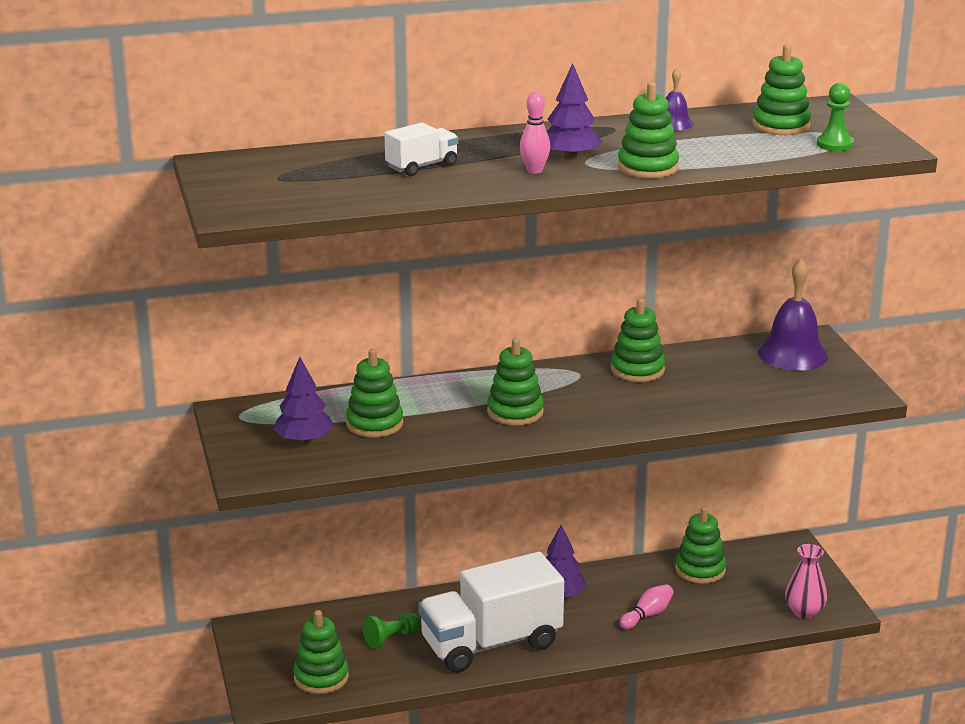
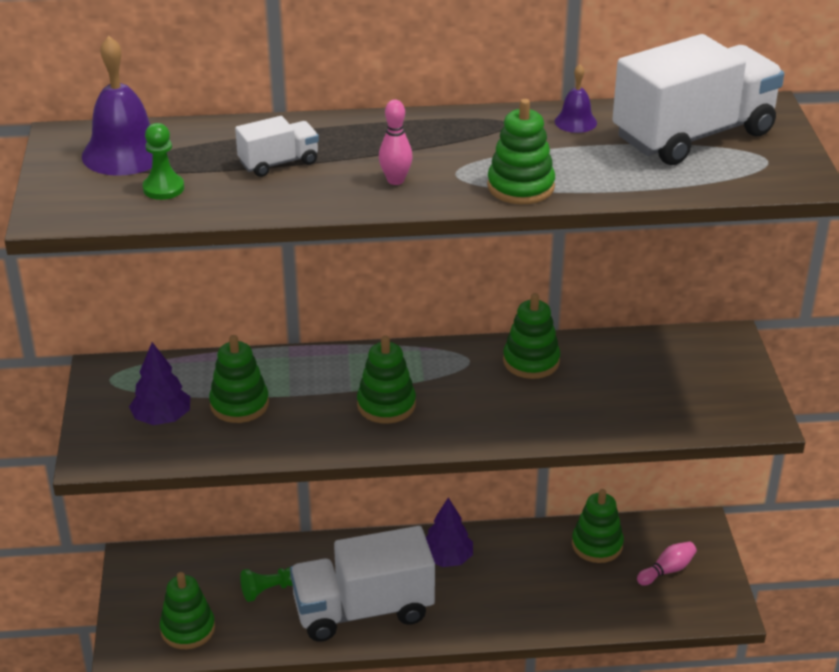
camera: 10 degrees right, 10 degrees up
(570, 157) = (442, 163): purple tree -> none
(647, 615) = (528, 595): pink bowling pin -> pink bowling pin (667, 570)
(781, 125) = (693, 135): green stacking toy -> white truck
(792, 354) = (701, 358): purple bell -> purple bell (124, 153)
(804, 612) = (689, 611): pink vase -> none
(834, 144) = (742, 170): green pawn -> green pawn (163, 188)

